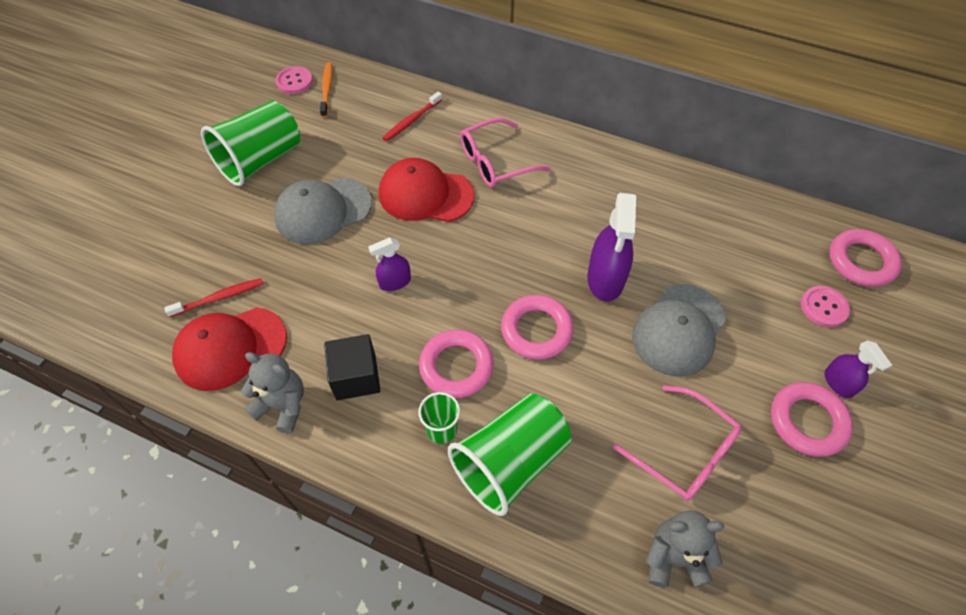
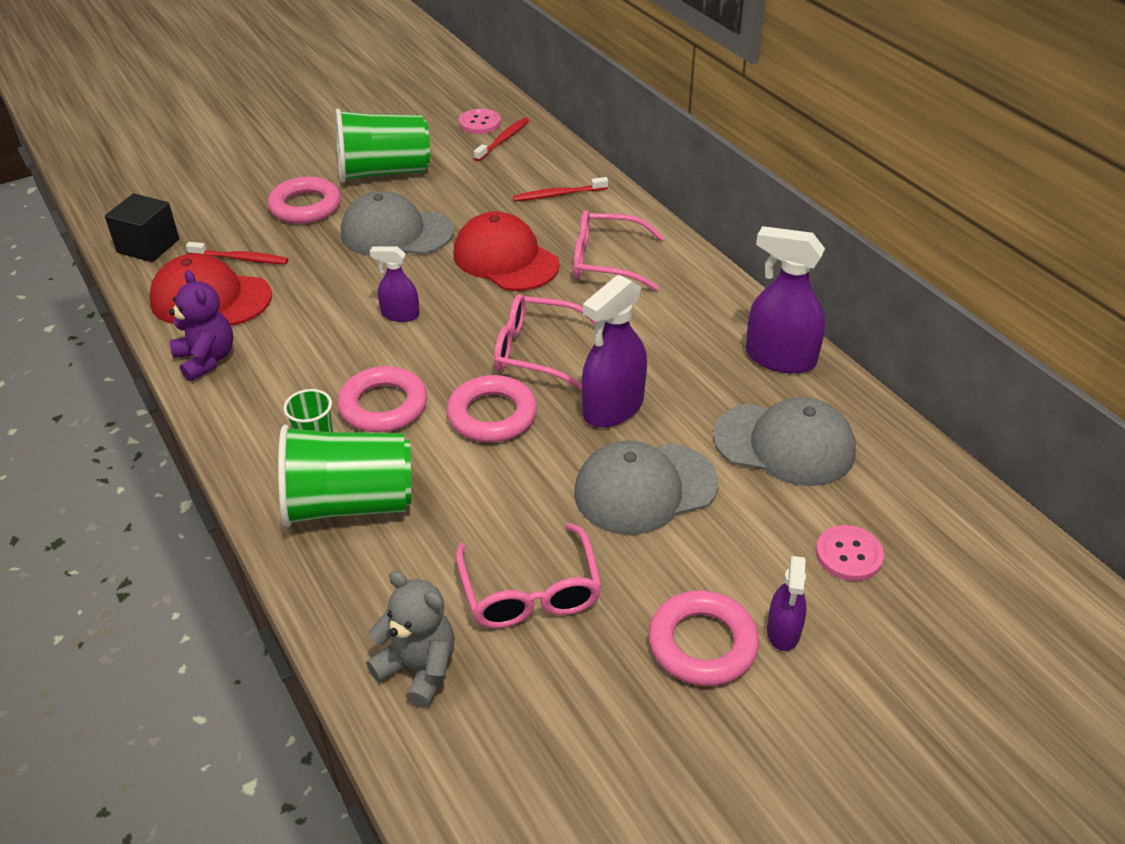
camera: 35 degrees right, 15 degrees down
(282, 405) = (206, 359): grey teddy bear -> purple teddy bear
(327, 89) = (503, 140): orange toothbrush -> red toothbrush
(356, 377) = (287, 369): black cube -> black cube (148, 246)
(518, 261) = (537, 352): none -> pink glasses
(667, 185) = (780, 358): none -> purple spray bottle
(725, 248) = (784, 444): none -> grey cap
(861, 261) = (954, 537): pink ring -> pink ring (305, 206)

